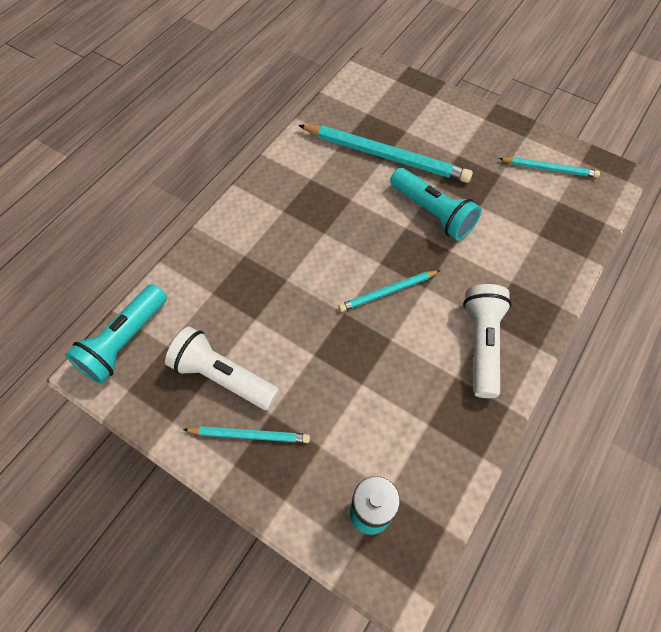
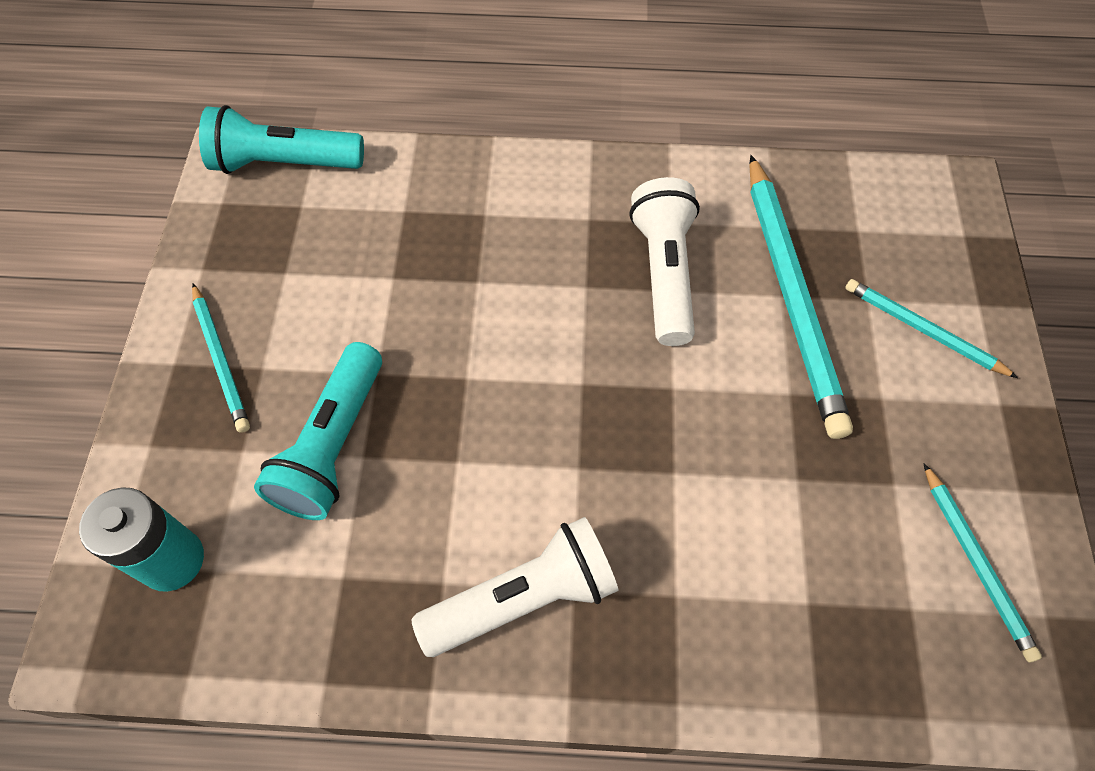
camera: 60 degrees right, 0 degrees up
(223, 376) = (288, 287): white flashlight -> white flashlight (664, 273)
(388, 292) = (536, 419): turquoise pencil -> turquoise pencil (923, 330)
(433, 213) = (729, 414): turquoise flashlight -> turquoise flashlight (333, 446)

